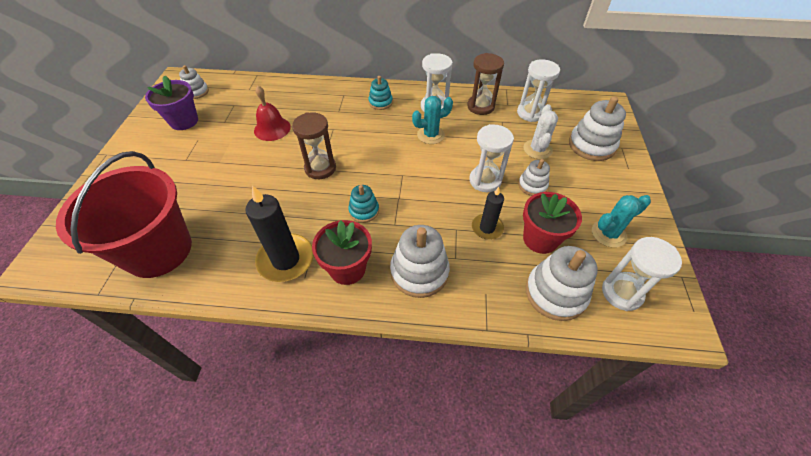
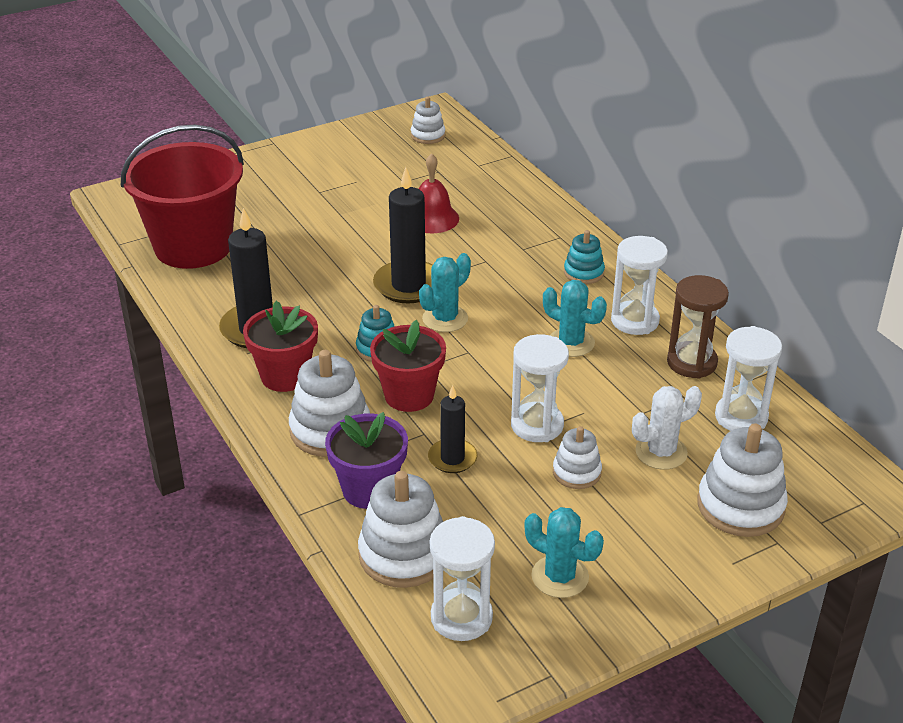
camera: 55 degrees right, 15 degrees down
(184, 121) = (372, 156): purple flower pot -> purple flower pot (369, 490)
(320, 168) = (408, 285): brown hourglass -> black candle
(365, 169) = (445, 319): none -> turquoise cactus
(540, 239) = (481, 512): red flower pot -> red flower pot (409, 395)

